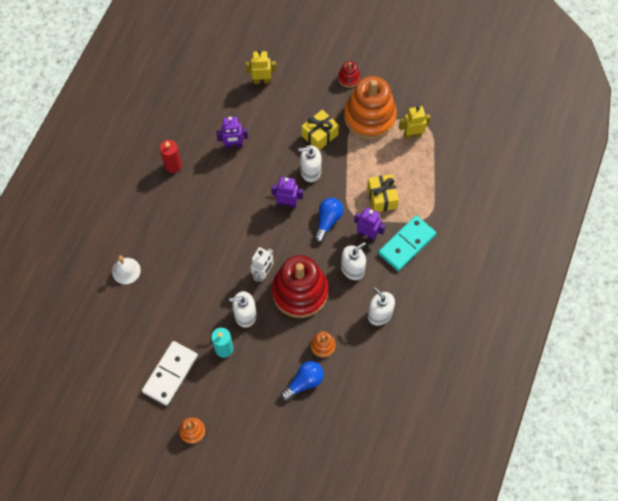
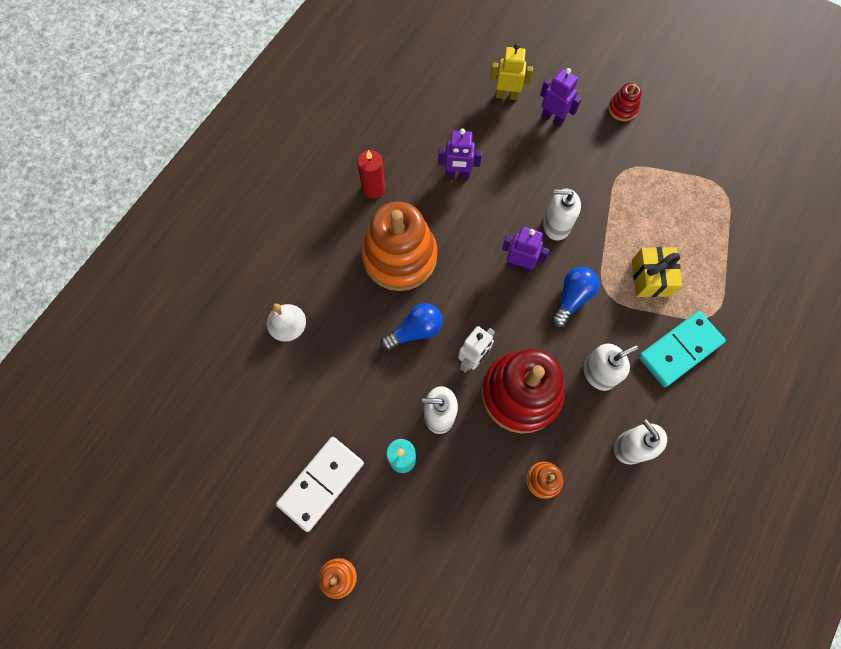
camera: 10 degrees right, 5 degrees up
(304, 382) = (509, 532): blue light bulb -> blue light bulb (415, 331)
(319, 135) = (574, 178): yellow gift -> none
(367, 234) = (625, 326): purple robot -> purple robot (552, 118)
(369, 117) = (645, 164): orange stacking toy -> orange stacking toy (399, 257)
(412, 135) = (701, 197): yellow robot -> none

